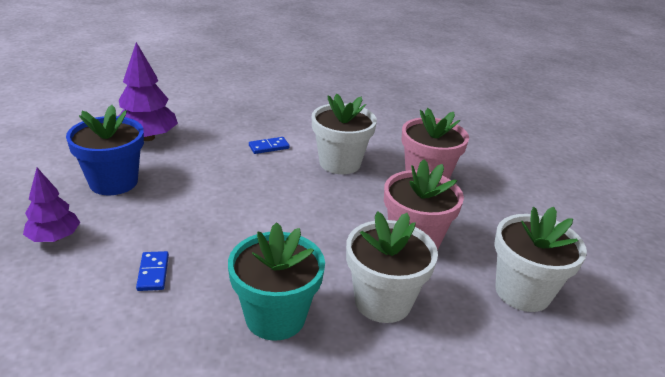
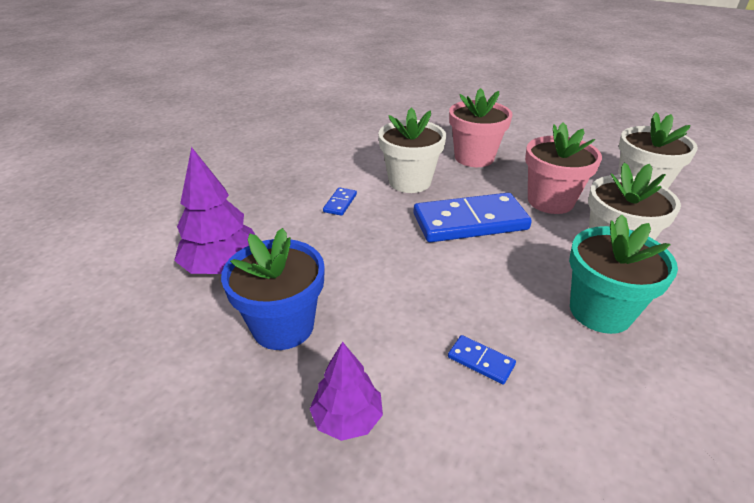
camera: 45 degrees left, 5 degrees up
(321, 210) = (470, 222): none -> blue domino

